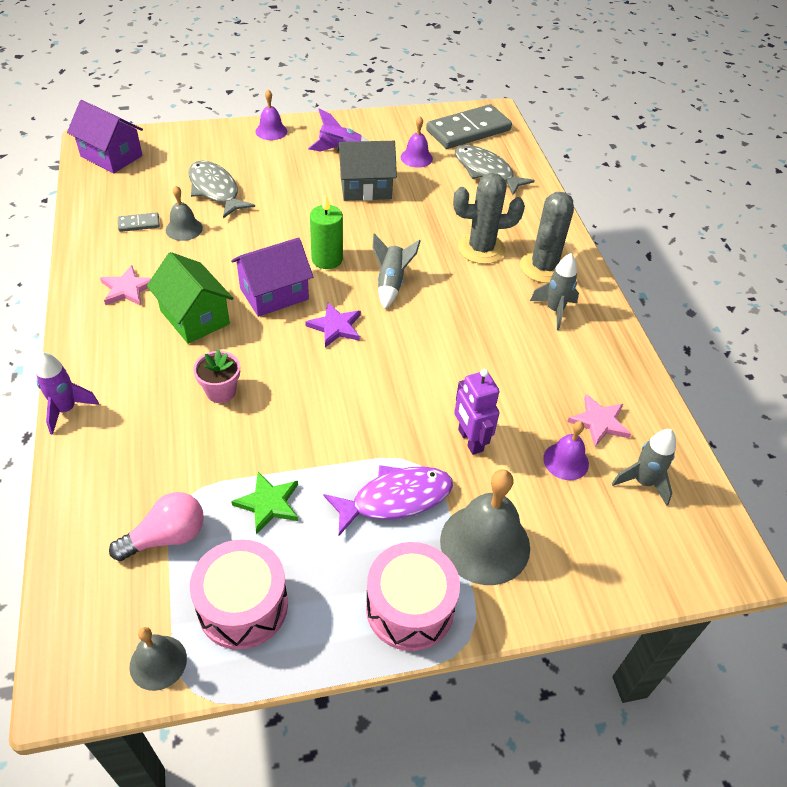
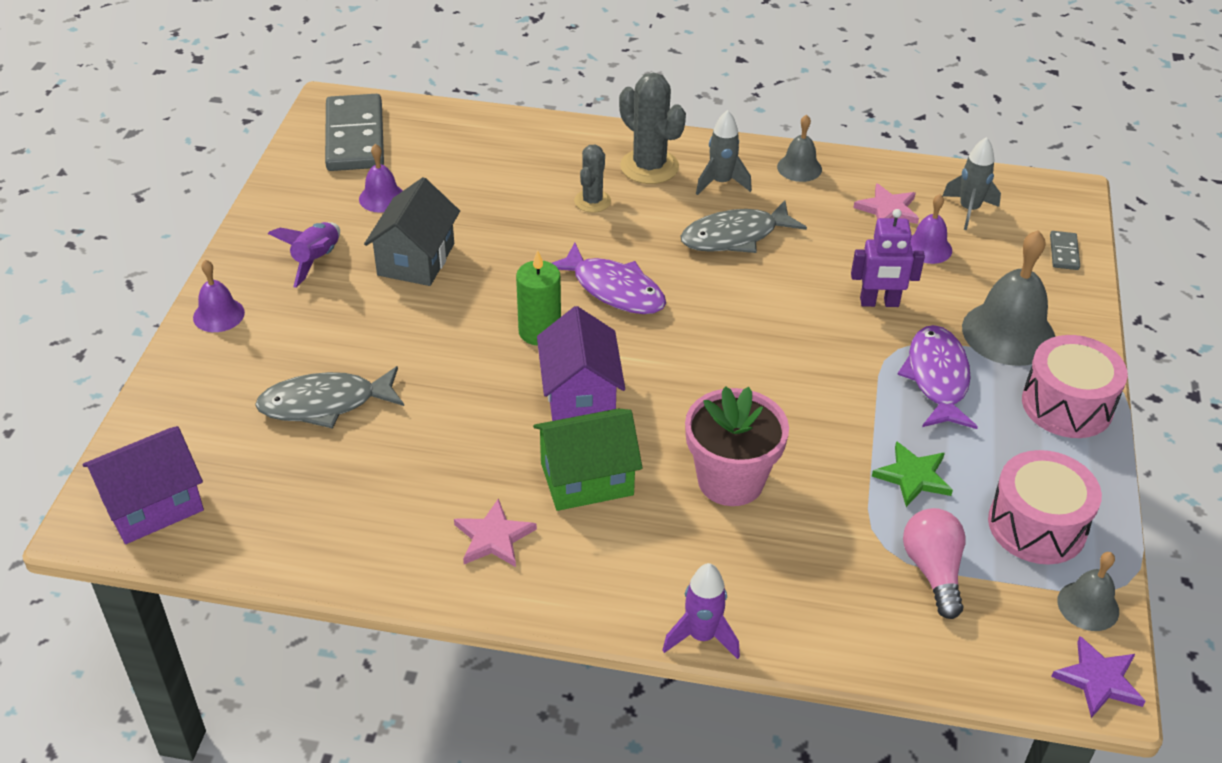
camera: 65 degrees left, 5 degrees down
(139, 224) = (353, 501): grey domino -> grey domino (1064, 252)
(184, 229) = (394, 454): grey bell -> grey bell (799, 168)
(221, 391) = (730, 480): pink flower pot -> pink flower pot, size x1.74
(335, 327) = (666, 356): purple star -> purple star (1098, 680)
(391, 283) = (614, 290): grey rocket -> purple fish
(481, 249) = (592, 201): grey cactus -> grey cactus, size x0.61
(486, 171) = (450, 150): grey fish -> grey fish (735, 236)

